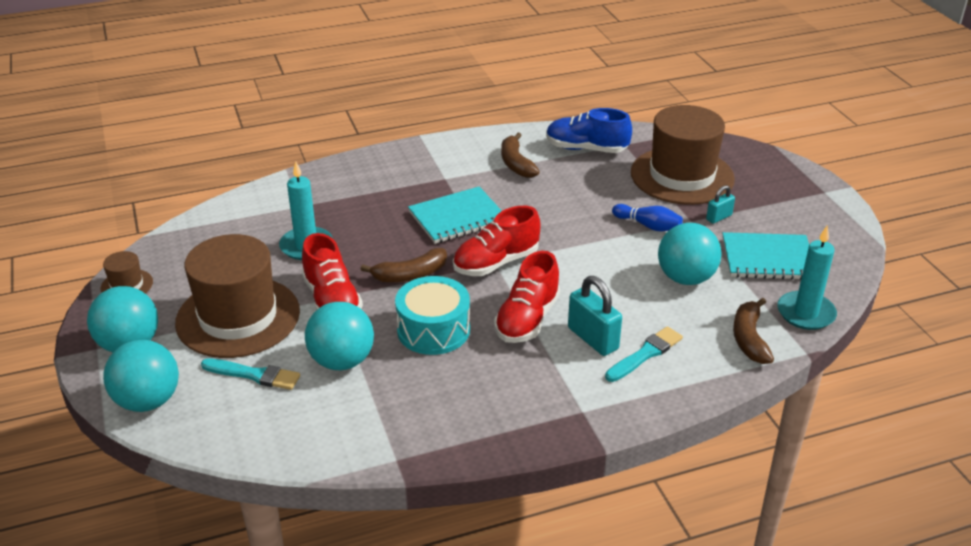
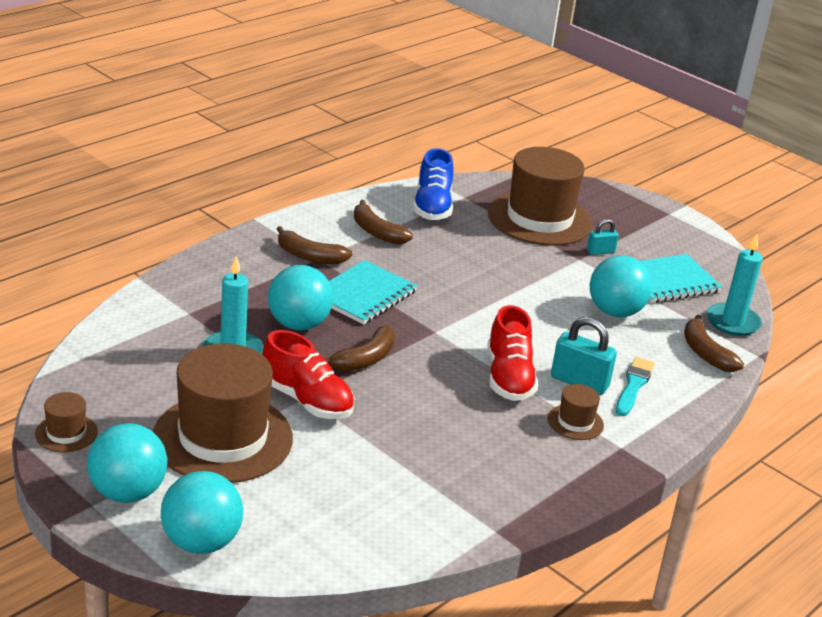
camera: 30 degrees left, 5 degrees down
(254, 375) = (291, 489): turquoise brush -> none
(342, 361) = (367, 455): turquoise ball -> turquoise ball (298, 324)
(433, 330) = (430, 406): turquoise drum -> none
(439, 175) = (309, 256): none -> brown banana
(496, 263) = (437, 331): red shoe -> none
(556, 376) = (575, 422): none -> brown hat
(586, 149) = (432, 207): blue shoe -> blue shoe turned 75 degrees counterclockwise
(648, 226) = (546, 270): blue bowling pin -> none
(719, 217) = (600, 252): turquoise padlock -> turquoise padlock turned 45 degrees clockwise

